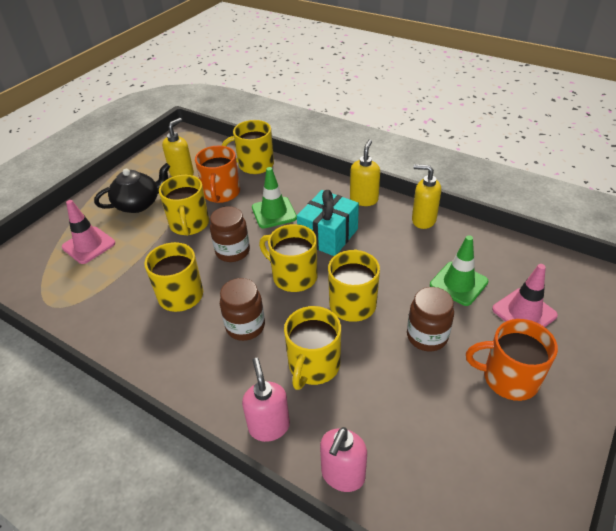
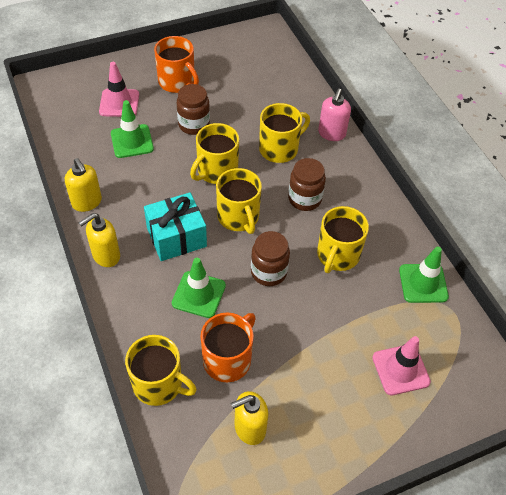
camera: 150 degrees left, 10 degrees up
(87, 313) = (423, 283): none -> green traffic cone
(138, 204) = (325, 404): black teapot -> none
(189, 224) = (287, 333): yellow mug -> none
(342, 475) = (309, 94): pink soap dispenser -> none

